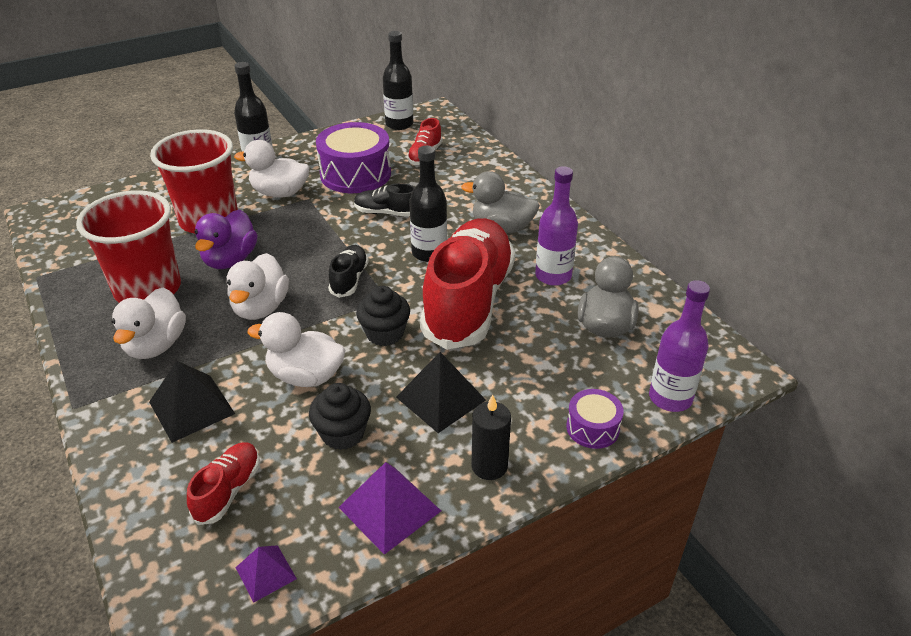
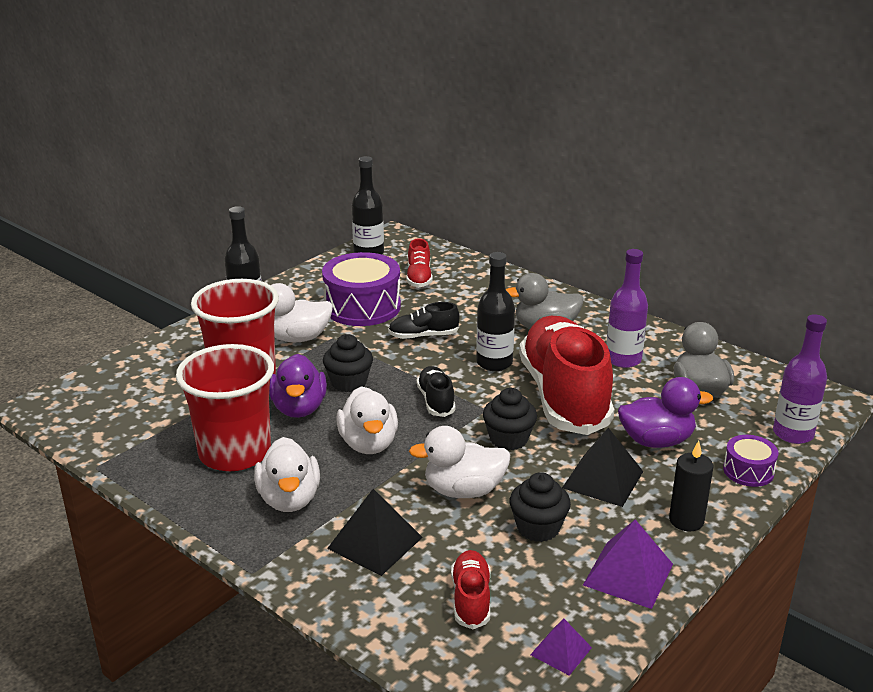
camera: 20 degrees left, 10 degrees down
(289, 244) = (349, 382): none -> black cupcake
(523, 370) = (656, 441): none -> purple duck

